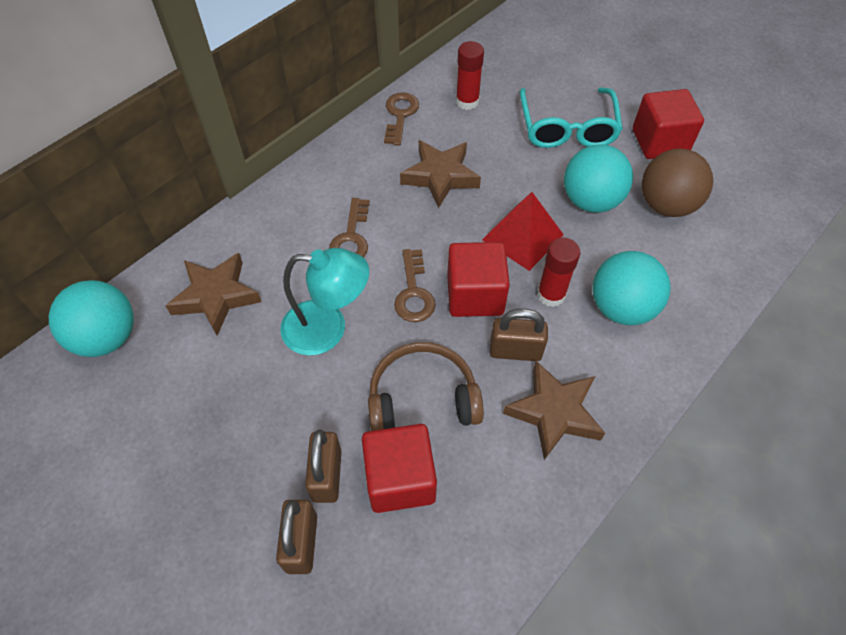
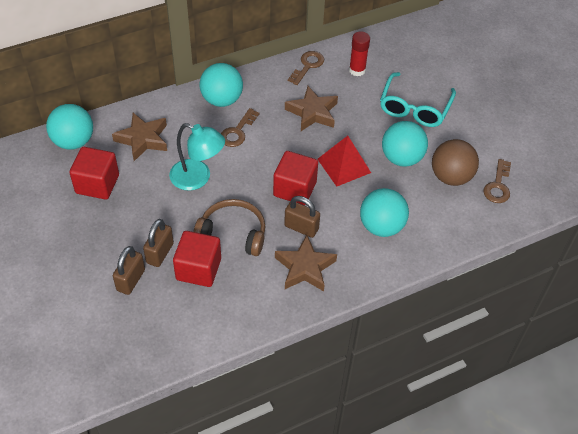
camera: 20 degrees right, 5 degrees down
(306, 199) = (222, 100): none -> turquoise ball
(414, 293) = (258, 175): brown key -> brown key (498, 186)
(551, 294) = (342, 204): red glue stick -> none
(659, 142) = (473, 136): red cube -> red cube (97, 184)

